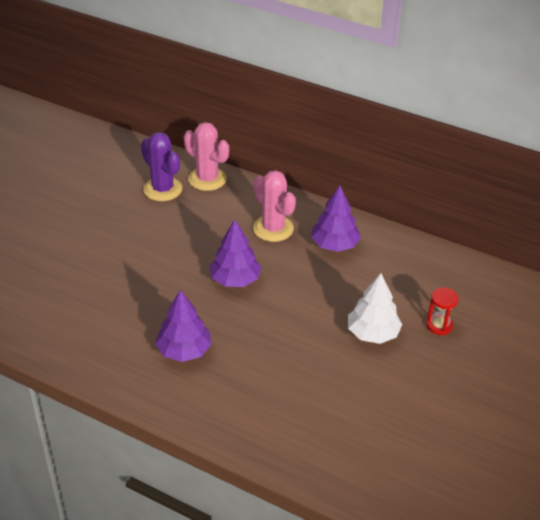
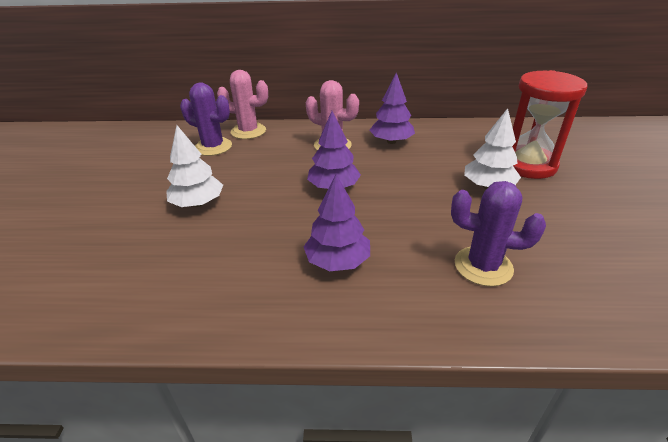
camera: 25 degrees left, 5 degrees down
(115, 253) = (198, 203): none -> white tree
(287, 400) = (483, 266): none -> purple cactus
(439, 325) = (527, 165): red hourglass -> red hourglass, size x2.25

